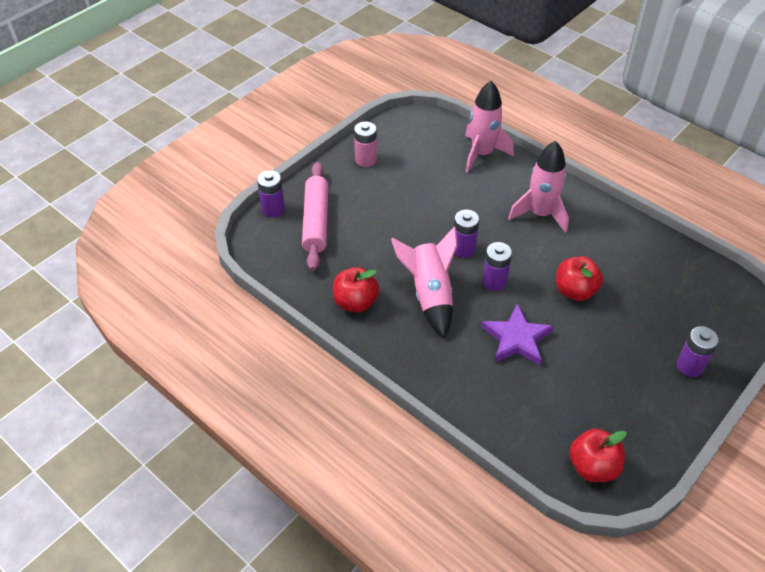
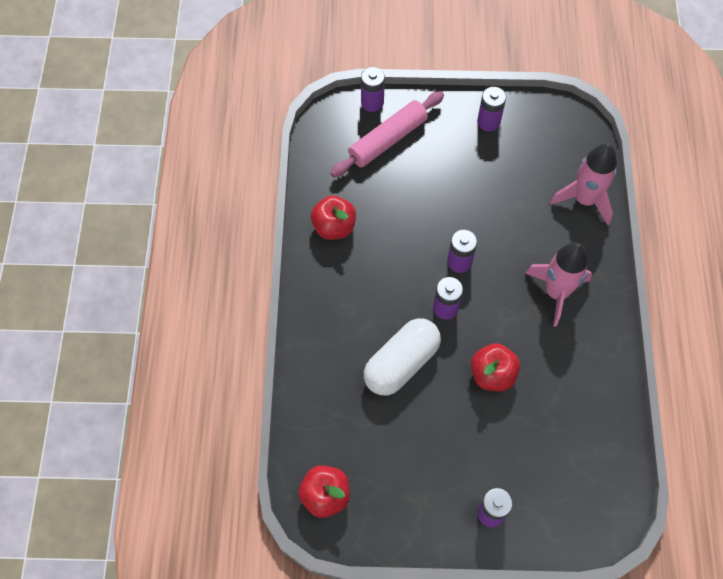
camera: 50 degrees right, 15 degrees up
(365, 160) = (488, 122): pink battery -> purple battery
(430, 294) = (388, 272): pink rocket -> none
(516, 338) = (401, 363): purple star -> white capsule

